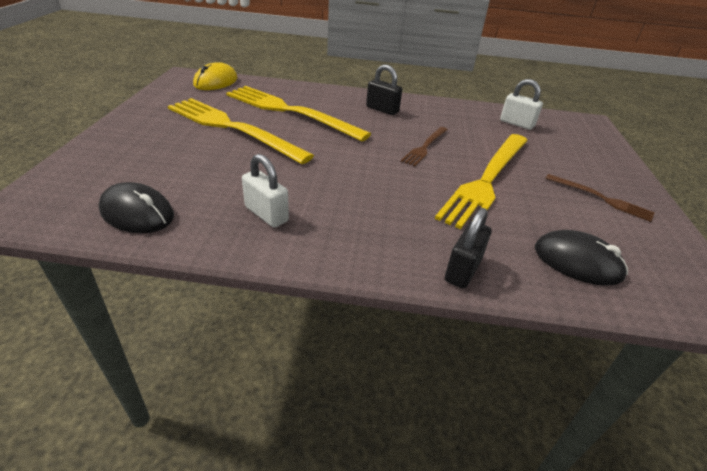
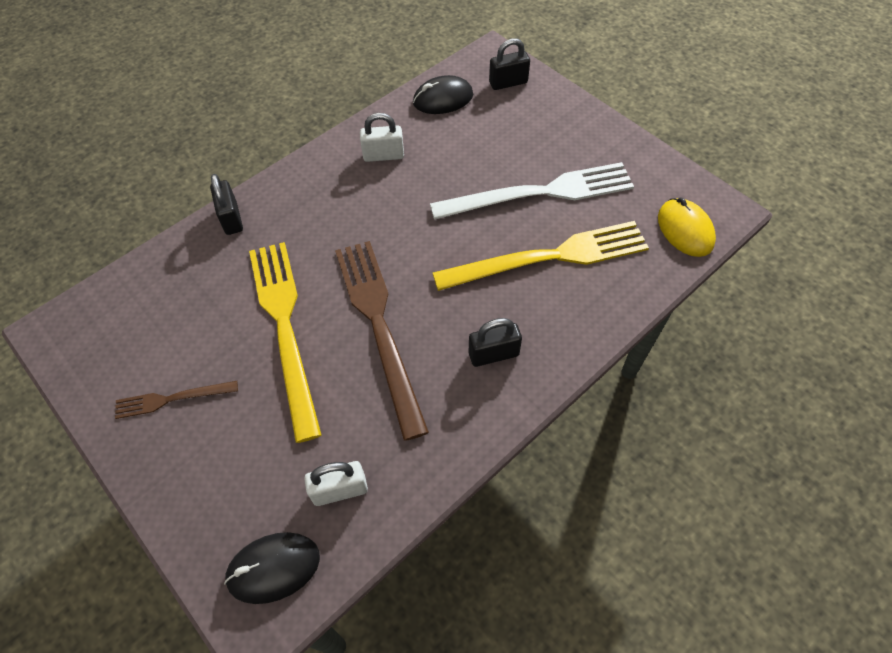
camera: 135 degrees right, 20 degrees up
(78, 182) = (508, 83): none -> black padlock
(232, 128) = (540, 193): yellow fork -> white fork
(425, 147) = (379, 326): brown fork -> brown fork, size x2.03
(577, 262) = (162, 290): black mouse -> black mouse (273, 568)

